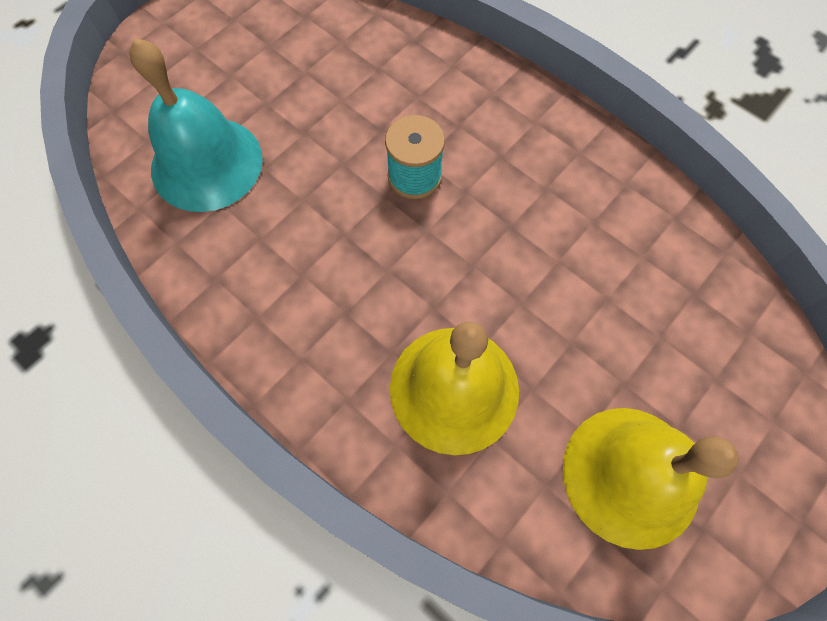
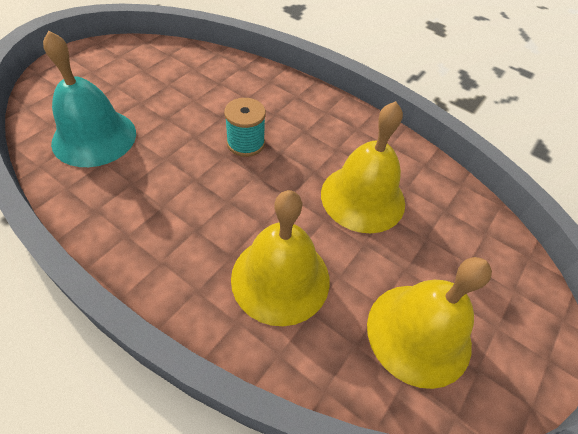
camera: 10 degrees left, 15 degrees down
(576, 270) = (363, 197): none -> yellow bell

